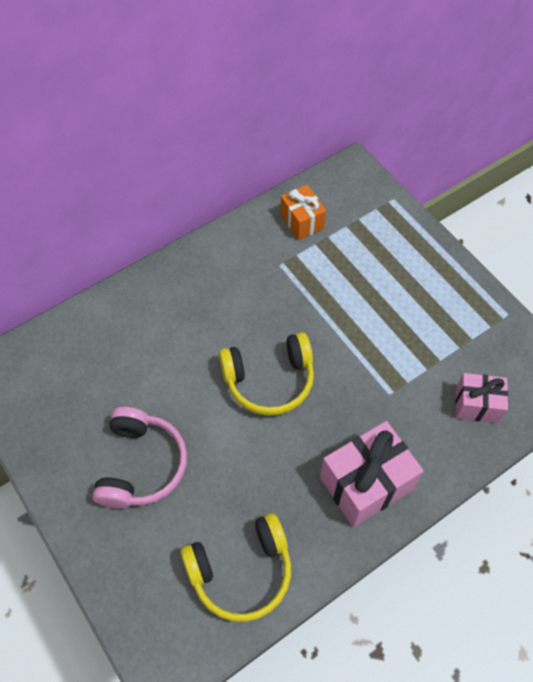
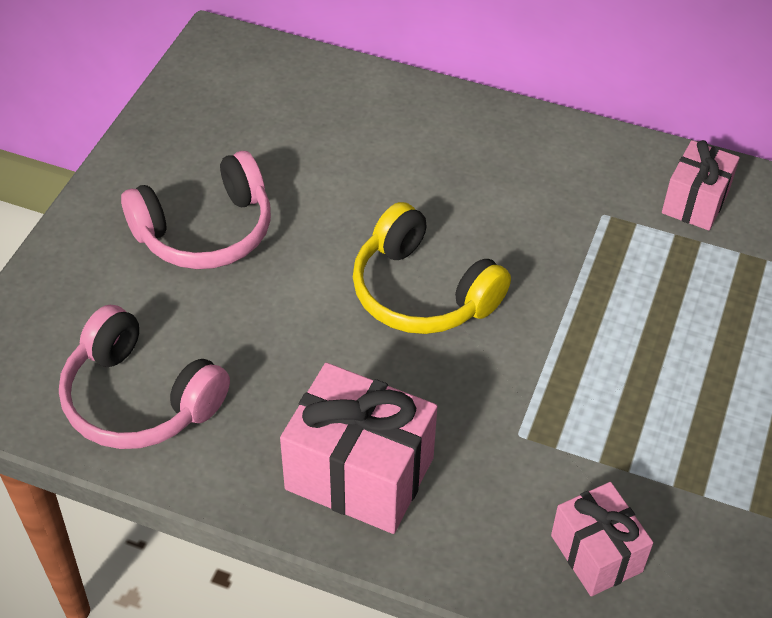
camera: 55 degrees right, 10 degrees down
(241, 571) = (140, 399): yellow headphones -> pink headphones
(302, 221) = (695, 202): orange gift -> pink gift

